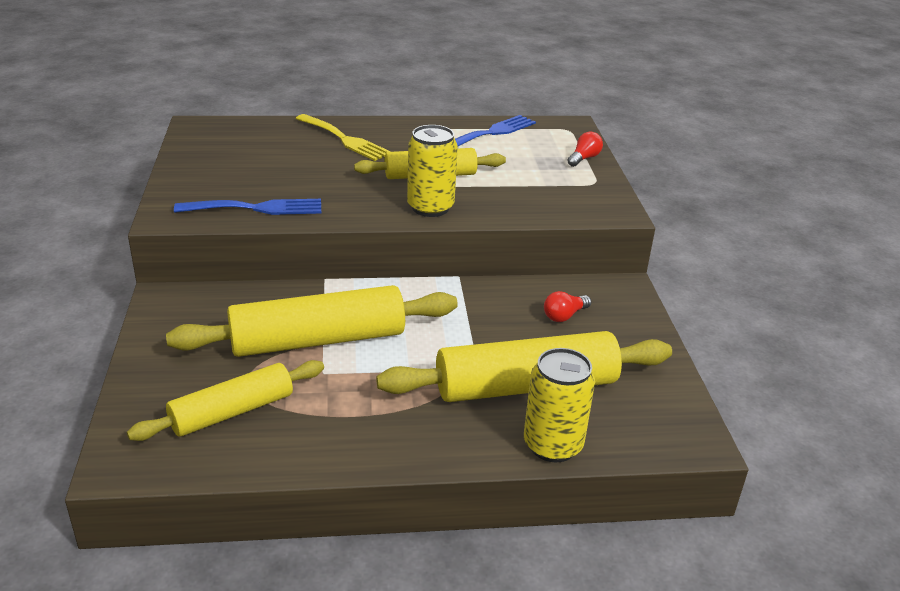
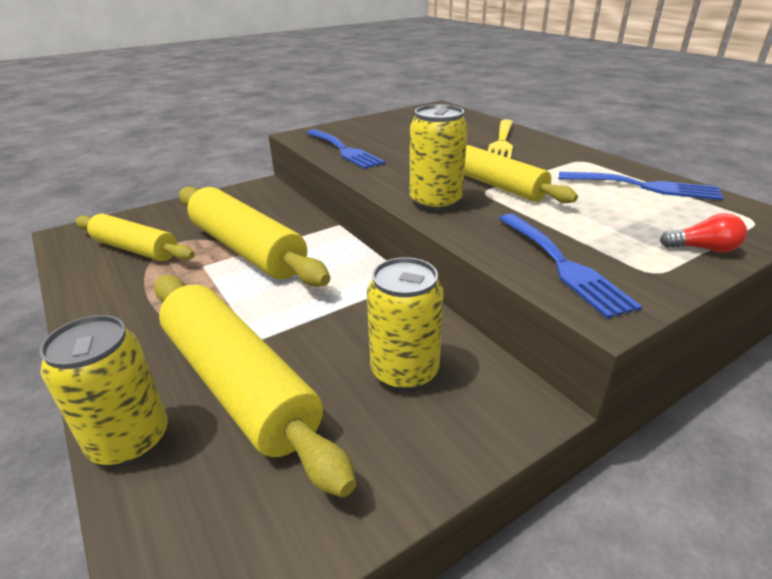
camera: 65 degrees right, 0 degrees up
(564, 202) = (563, 265): none -> blue fork
(564, 316) = (404, 372): red light bulb -> yellow can

